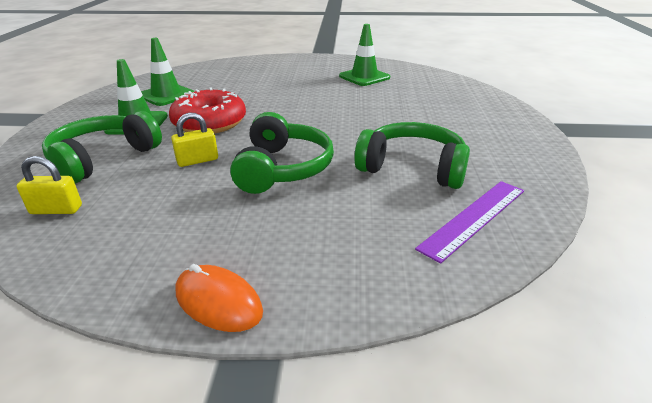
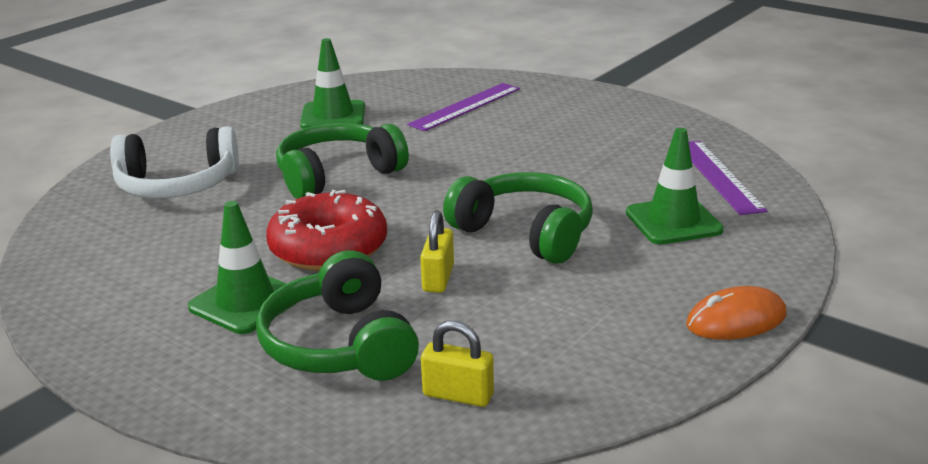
camera: 55 degrees left, 5 degrees down
(56, 210) = (458, 395): yellow padlock -> yellow padlock turned 75 degrees clockwise
(166, 95) = (159, 261): green traffic cone -> green traffic cone (673, 221)
(244, 75) = (177, 185): none -> white headphones
(412, 168) = (606, 170): green headphones -> green headphones (337, 175)
(433, 100) = (465, 106): none -> purple ruler

